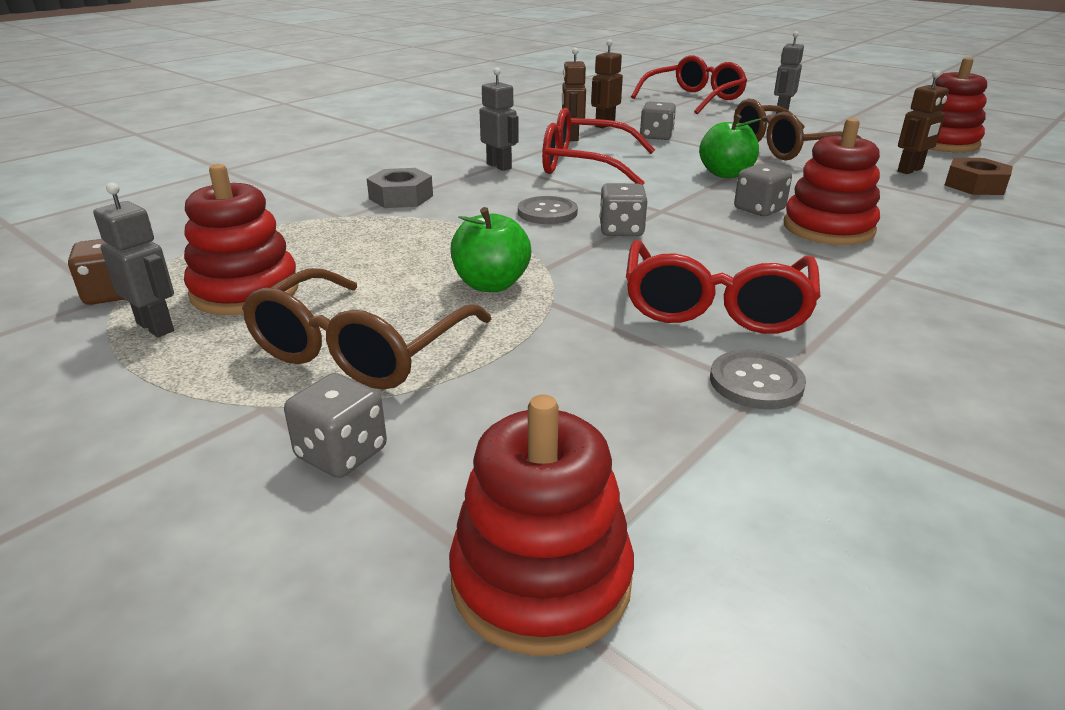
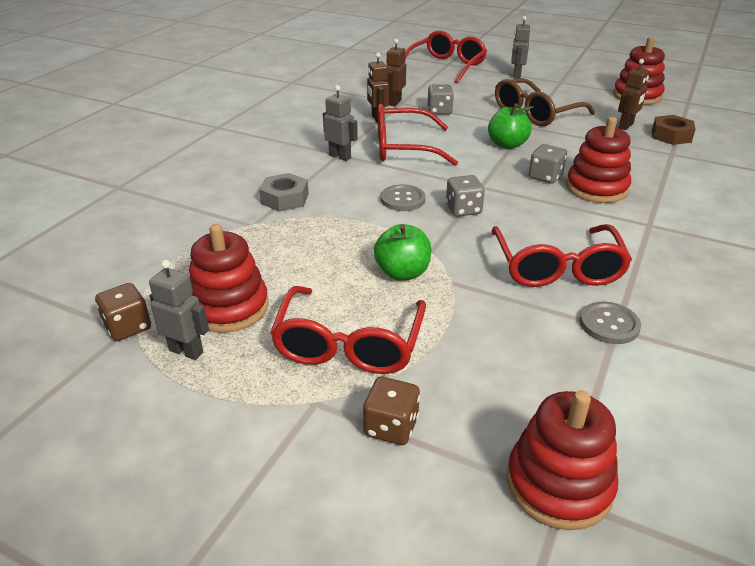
camera: 15 degrees left, 5 degrees up
(341, 453) = (391, 427): grey dice -> brown dice
(361, 349) = (349, 343): brown glasses -> red glasses

